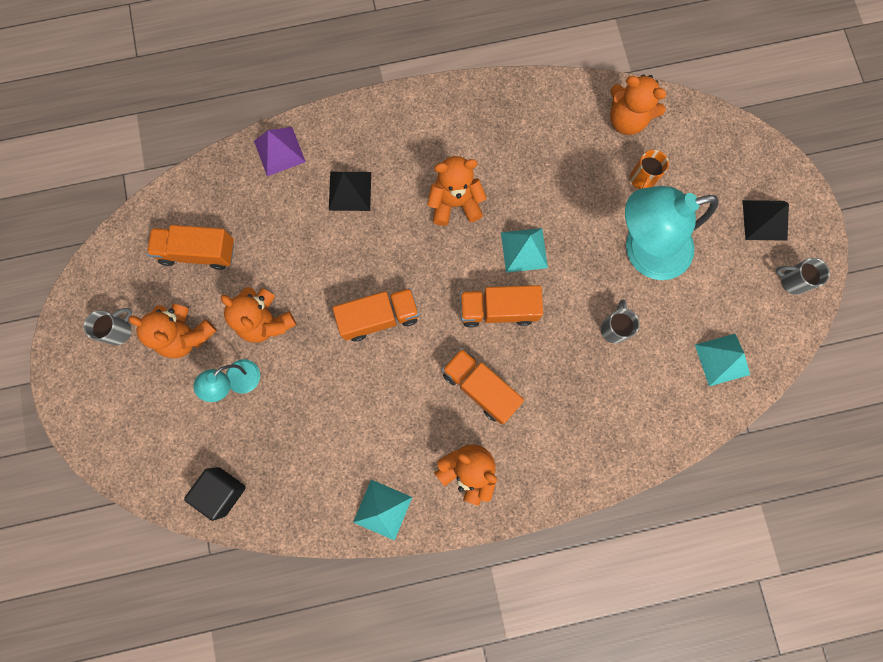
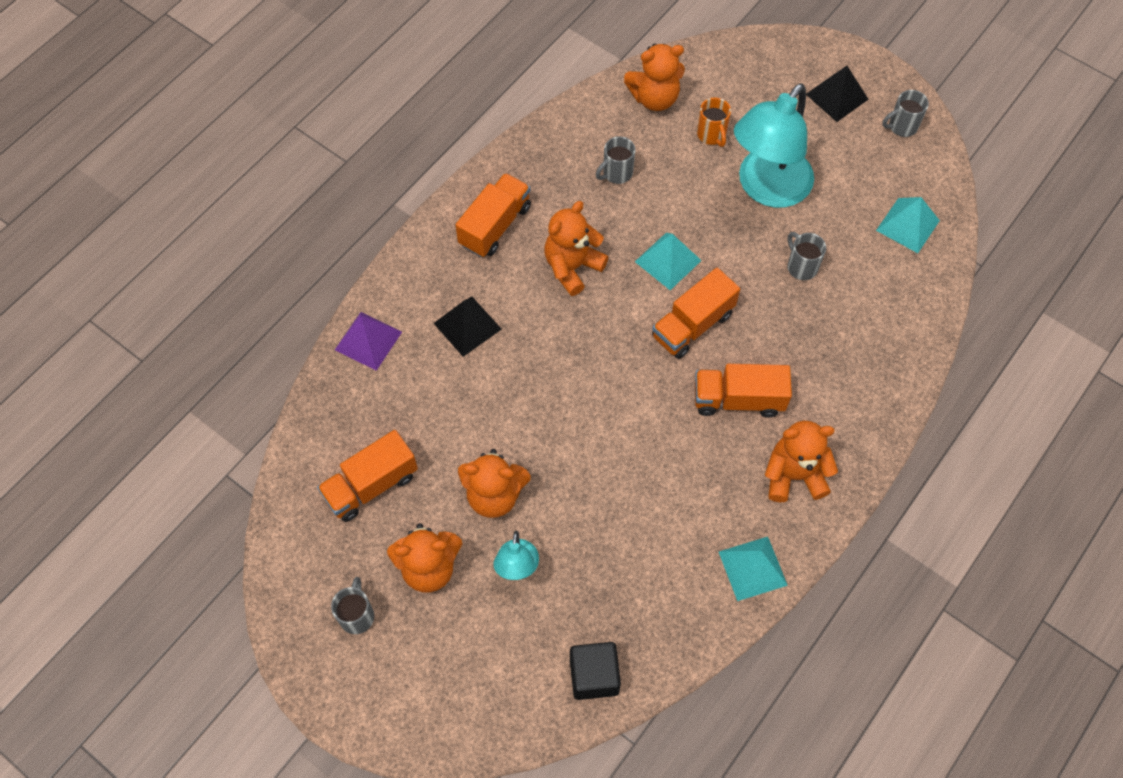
camera: 40 degrees left, 15 degrees down
(379, 318) = (595, 411): orange truck -> orange truck (495, 226)
(547, 157) = (616, 173): none -> grey mug

